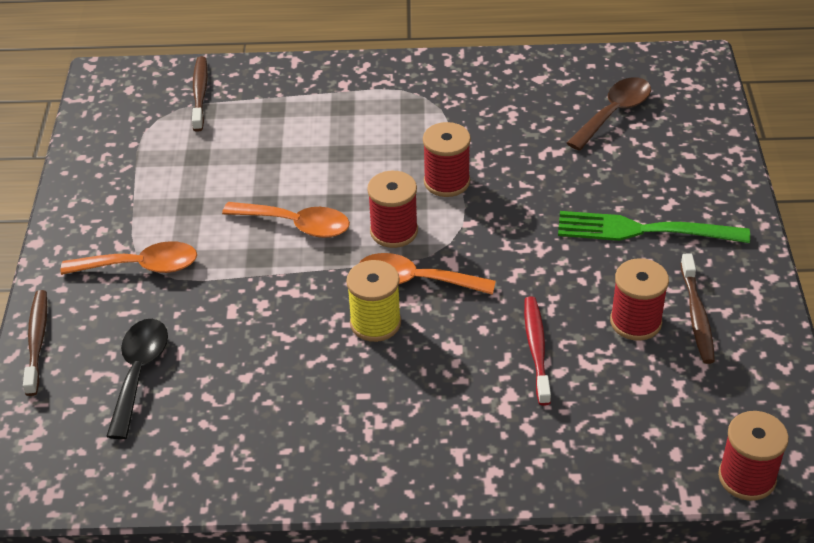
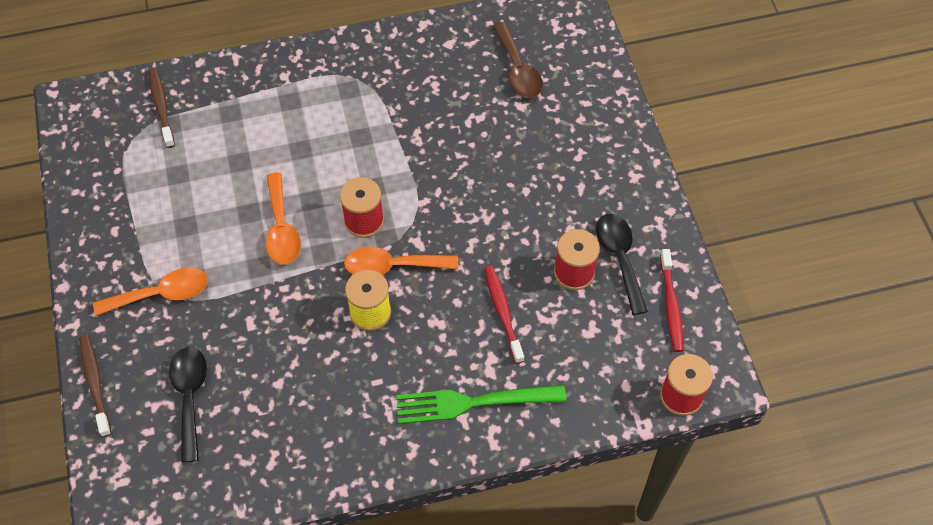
camera: 15 degrees left, 15 degrees up
(297, 225) = (282, 229): orange spoon -> orange spoon turned 75 degrees clockwise
(446, 182) = (396, 163): red spool -> none
(614, 113) = (518, 70): brown spoon -> brown spoon turned 135 degrees clockwise
(644, 230) = (564, 184): green fork -> green fork (473, 402)
(697, 315) = (619, 258): brown toothbrush -> black spoon
(753, 376) = (671, 305): none -> red toothbrush

